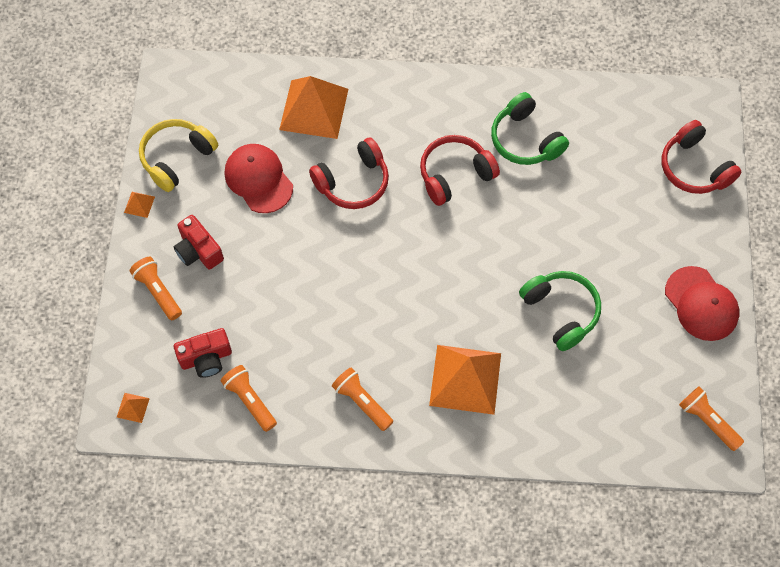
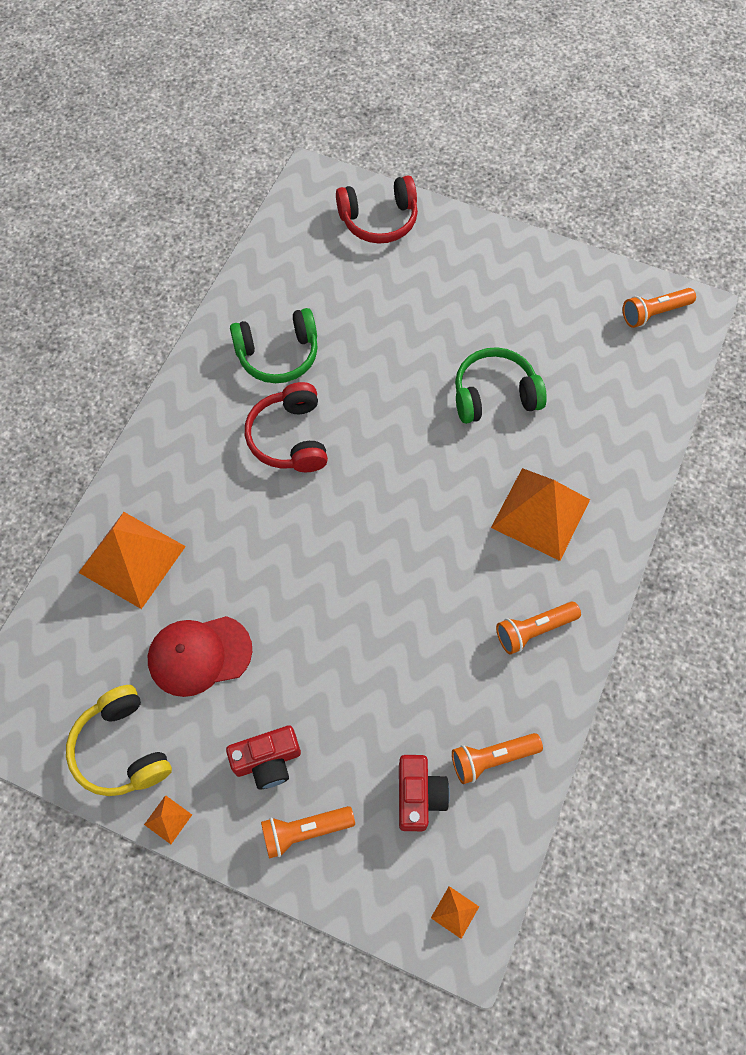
camera: 70 degrees left, 0 degrees up
(353, 182) = (252, 547): red headphones -> none
(701, 304) = (530, 271): red cap -> none

